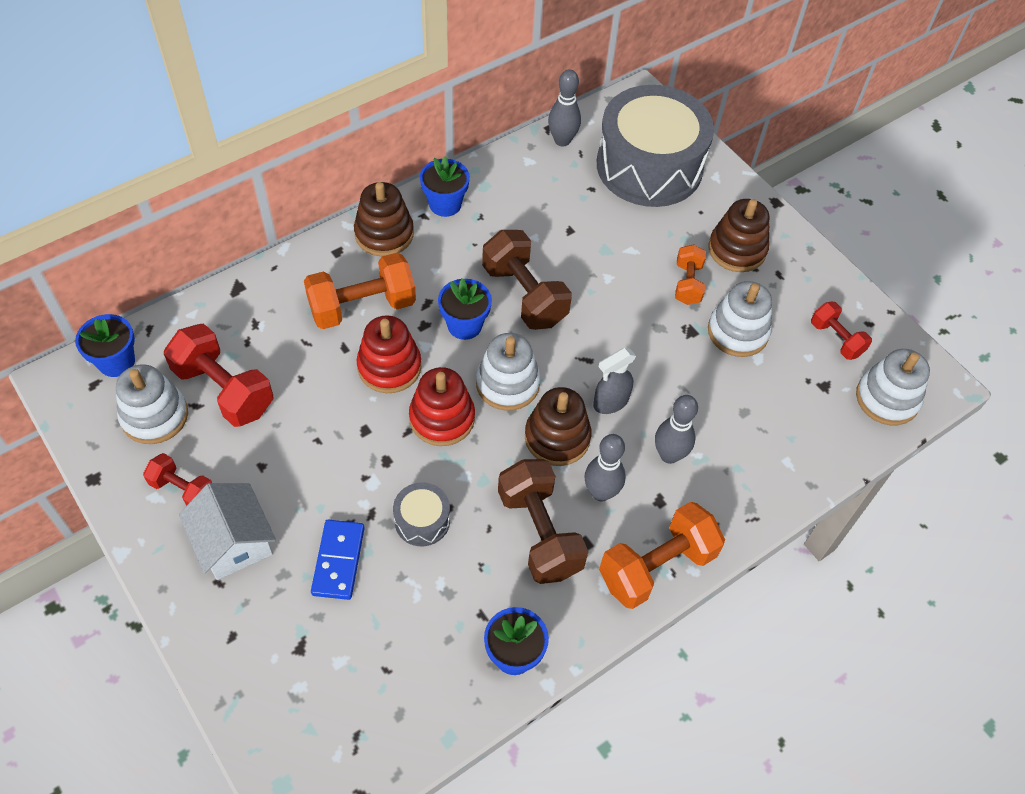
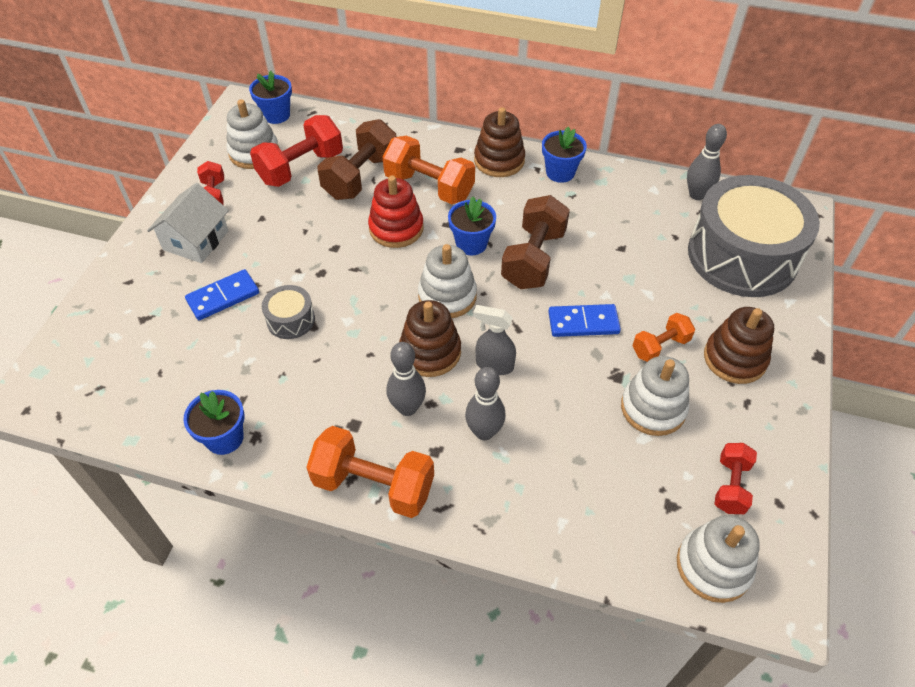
camera: 55 degrees right, 5 degrees down
(224, 390) = (301, 168): red dumbbell -> red dumbbell turned 45 degrees clockwise
(442, 418) = (382, 279): red stacking toy -> none
(539, 533) = (338, 391): brown dumbbell -> brown dumbbell (360, 177)
(622, 313) = (583, 323): none -> blue domino

